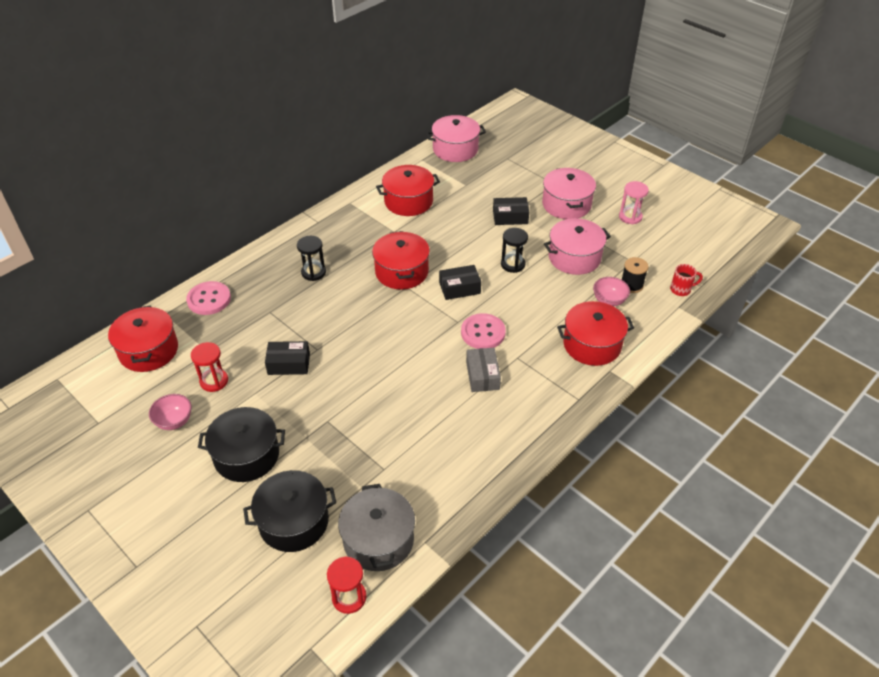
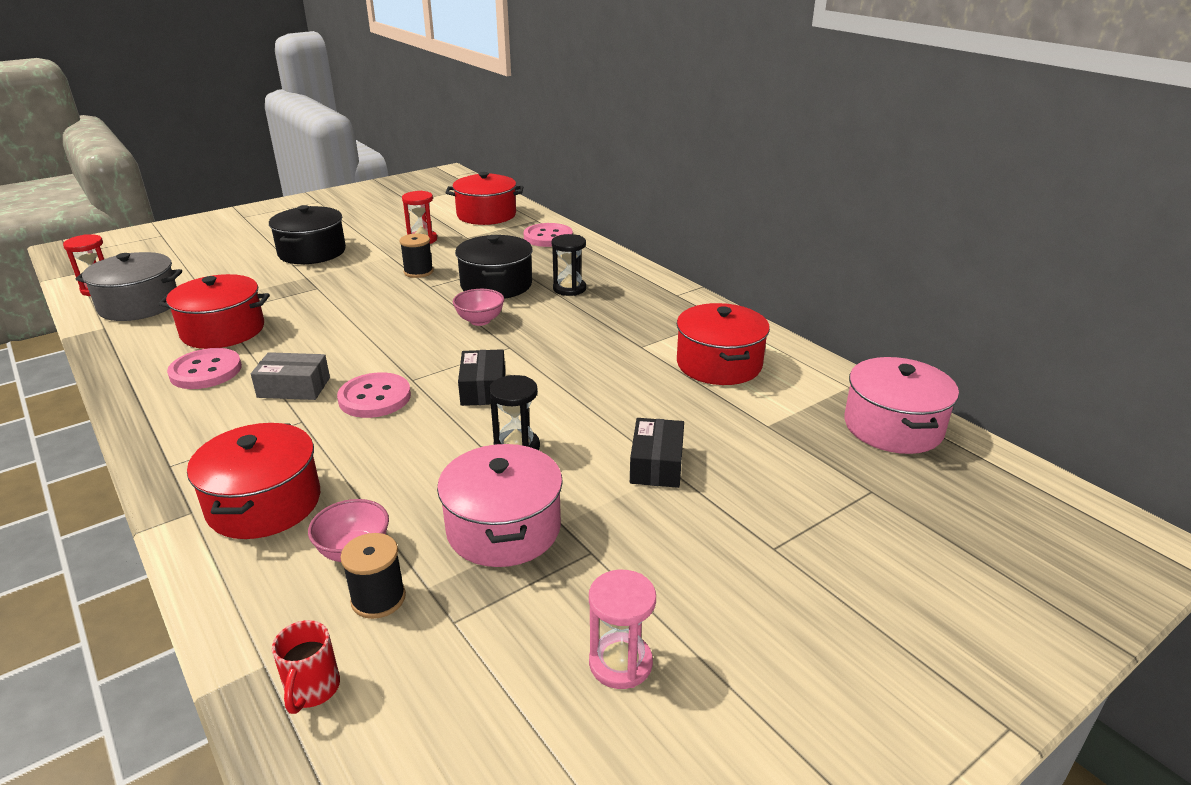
camera: 100 degrees right, 15 degrees down
(174, 421) = (384, 225): pink bowl -> pink bowl (480, 321)
(289, 364) = (418, 272): black box -> black spool
(294, 521) = (211, 269): black pot -> black pot (496, 285)
(401, 272) = (544, 346): red pot -> red pot (223, 330)
(475, 433) = (206, 371): none -> pink button
(566, 204) = (688, 552): pink pot -> none

